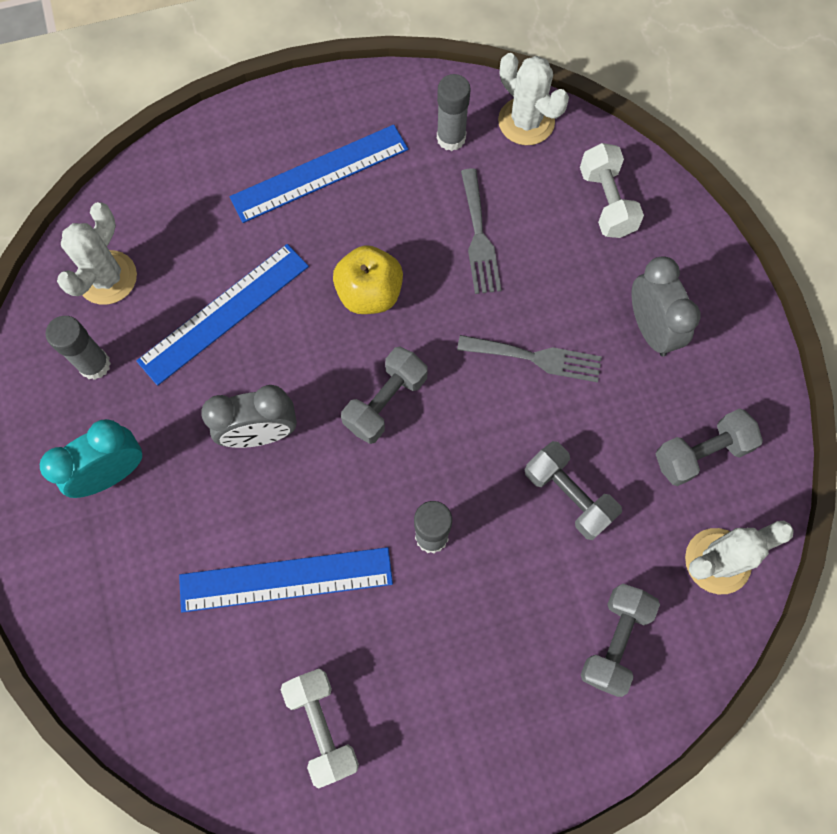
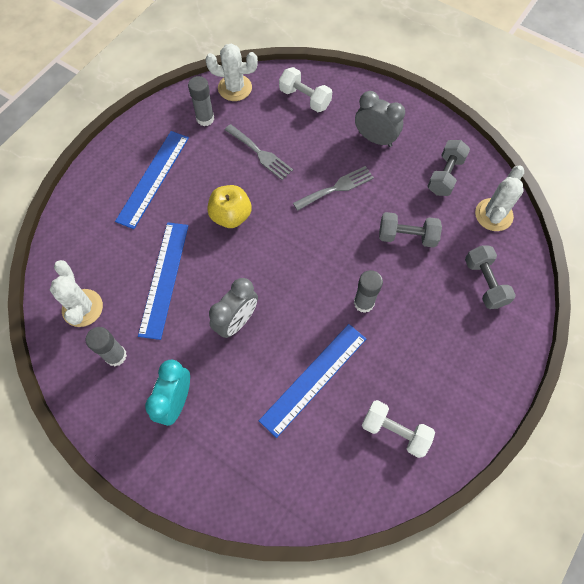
camera: 40 degrees left, 5 degrees down
(385, 402) = (285, 259): grey dumbbell -> none

